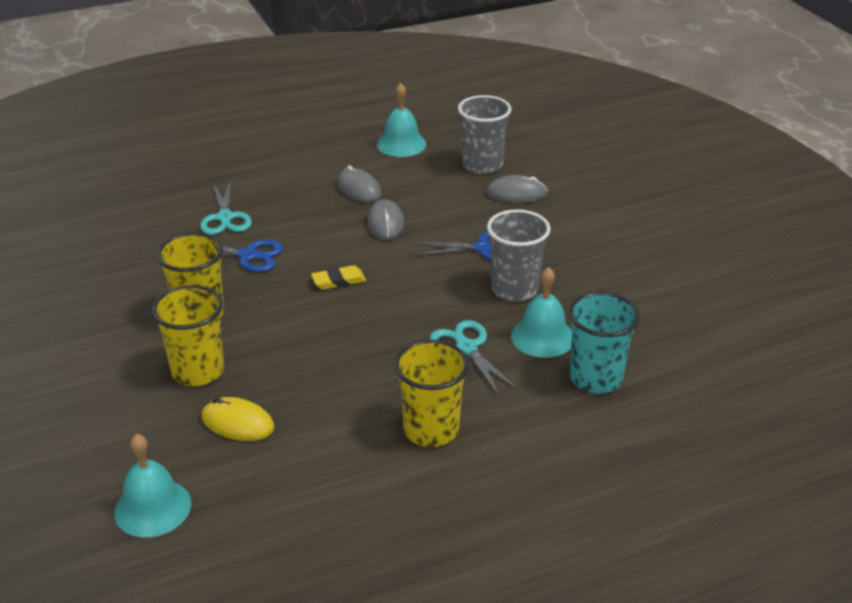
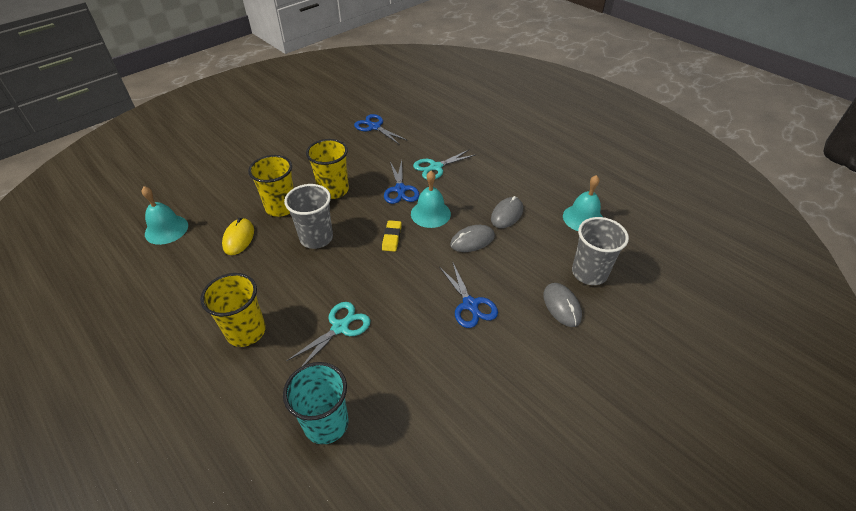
camera: 70 degrees right, 10 degrees up
(76, 250) = (374, 127): none -> blue scissors
(338, 281) = (392, 238): yellow eraser -> yellow eraser turned 45 degrees clockwise
(514, 289) = (424, 338): grey cup -> grey cup (316, 238)
(542, 337) = (369, 372): turquoise bell -> turquoise bell (430, 213)

